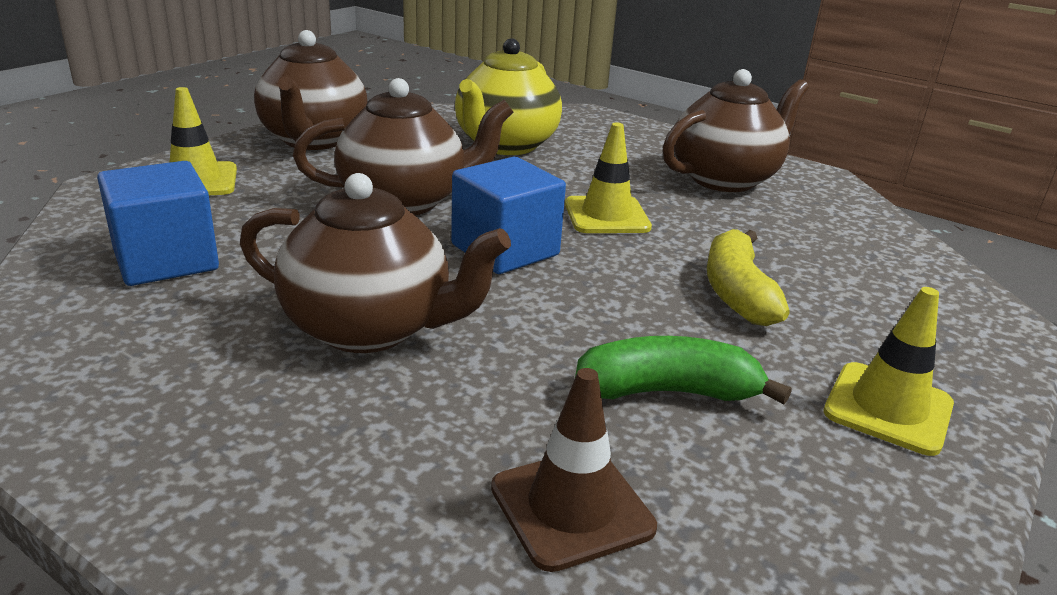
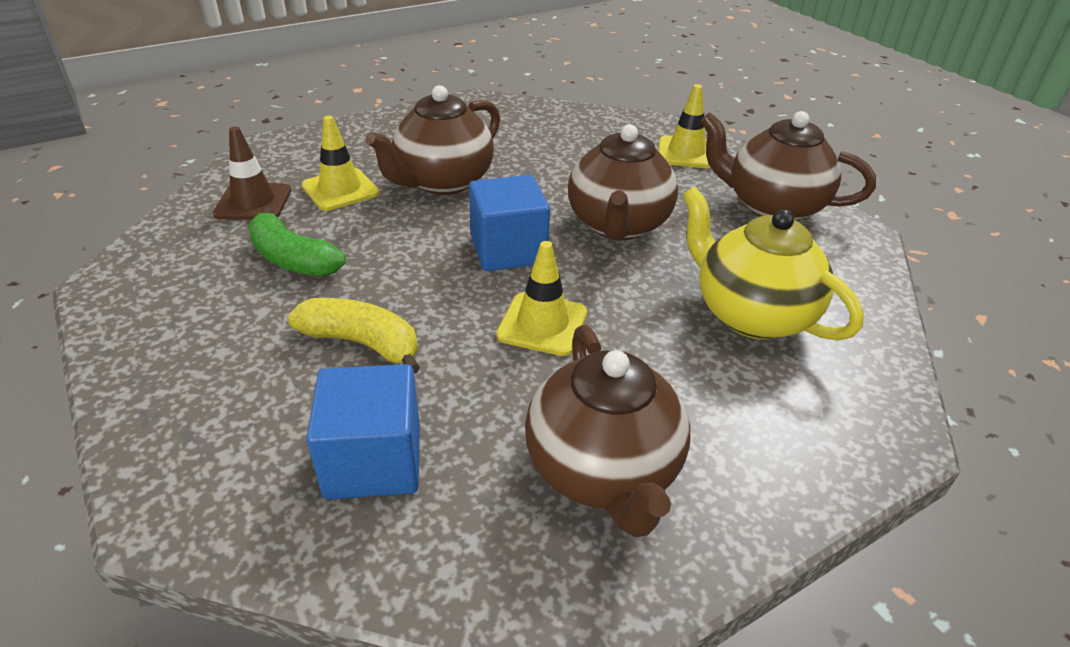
camera: 115 degrees right, 10 degrees up
(166, 260) = (563, 137): blue cube -> blue cube (373, 461)
(668, 391) = (292, 259): green banana -> green banana turned 105 degrees clockwise
(888, 408) = (180, 342): yellow traffic cone -> yellow traffic cone (340, 190)

